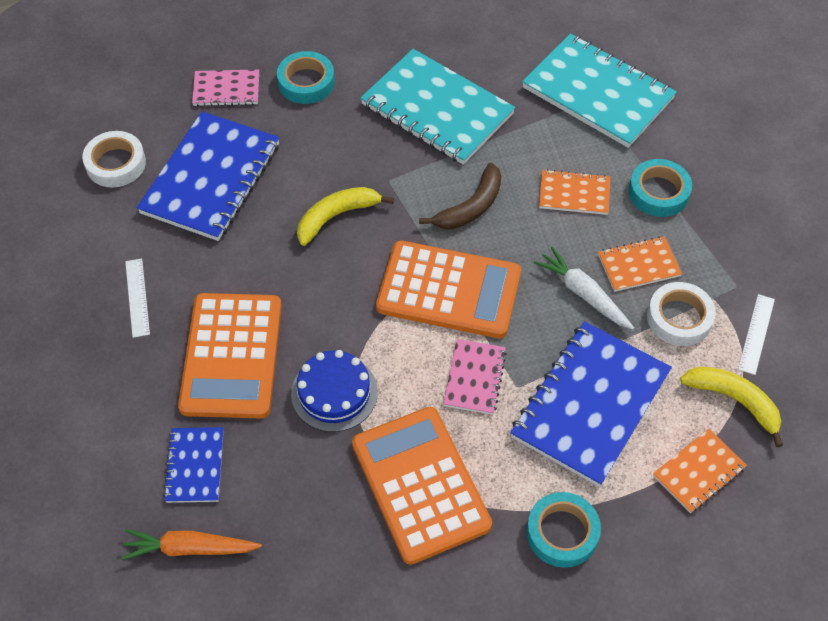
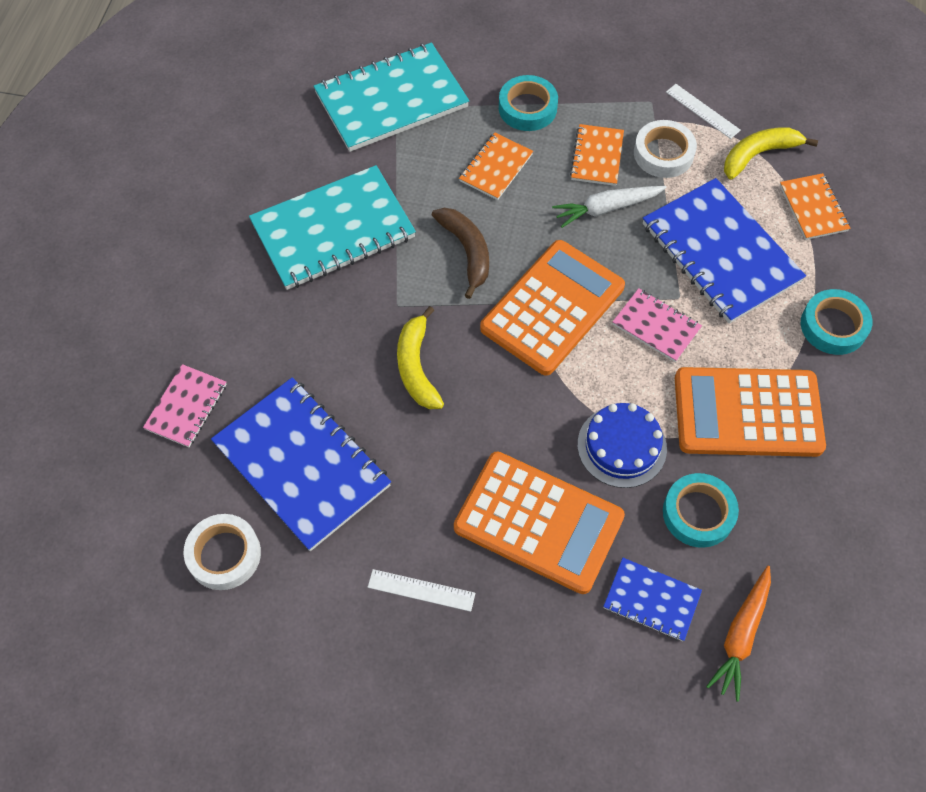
camera: 65 degrees left, 5 degrees up
(306, 82) = (225, 328): turquoise tape -> turquoise tape (698, 513)

